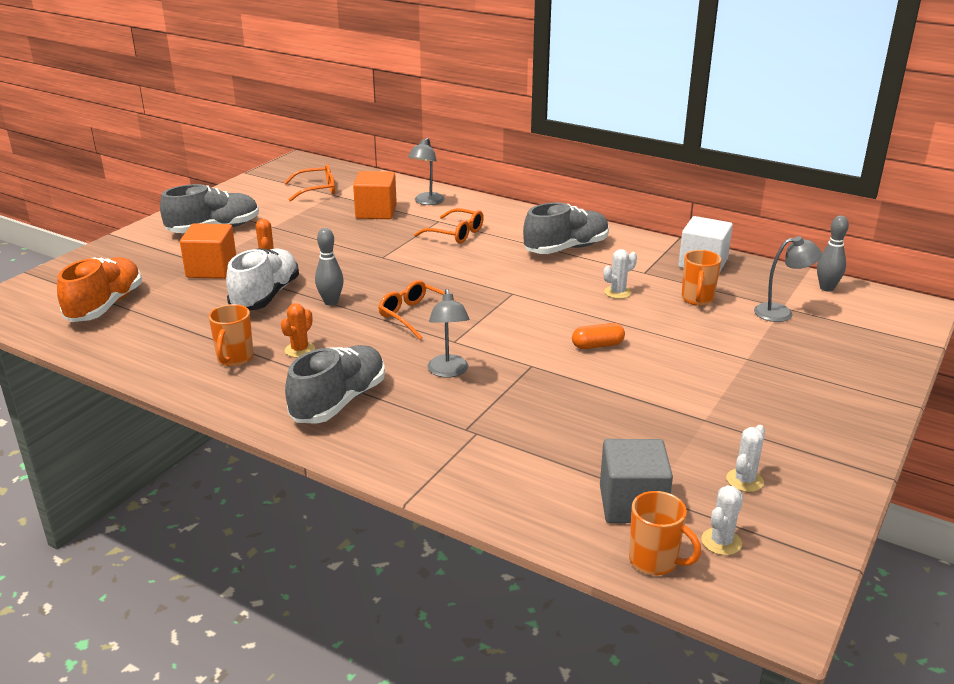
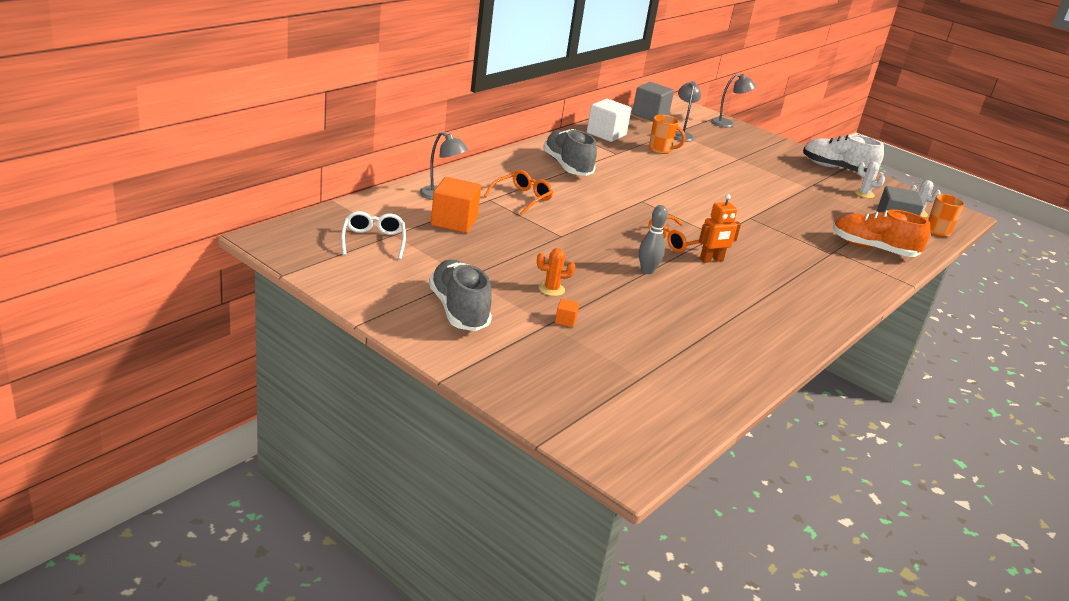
camera: 85 degrees left, 0 degrees up
(105, 306) = (639, 387): orange shoe -> orange shoe (873, 249)
(211, 269) = (565, 320): orange cube -> orange cube, size x0.43
(235, 359) = (745, 325): orange mug -> none
(265, 296) = (631, 299): white shoe -> white shoe (837, 169)
(300, 350) = (730, 295): orange cactus -> none
(316, 190) = (373, 241): orange glasses -> white glasses
(339, 402) = (805, 290): grey shoe -> none
(382, 338) = (711, 260): none -> orange robot
(448, 372) = (760, 245): grey lamp -> grey lamp (727, 124)
(597, 345) = (723, 192): orange capsule -> none
(617, 292) = (646, 169): white cactus -> none
(826, 288) = (650, 115): grey bowling pin -> grey cube

